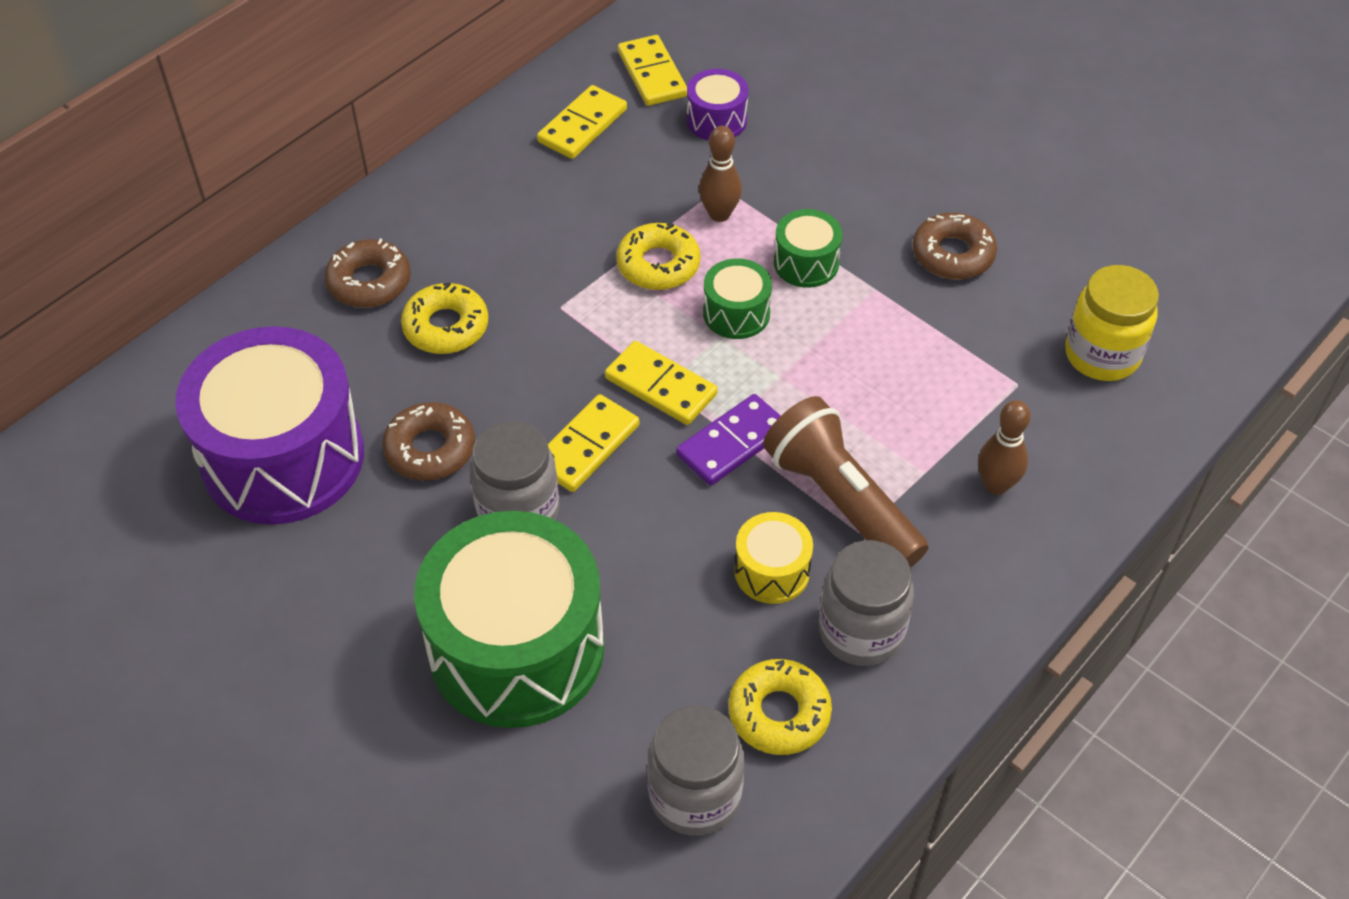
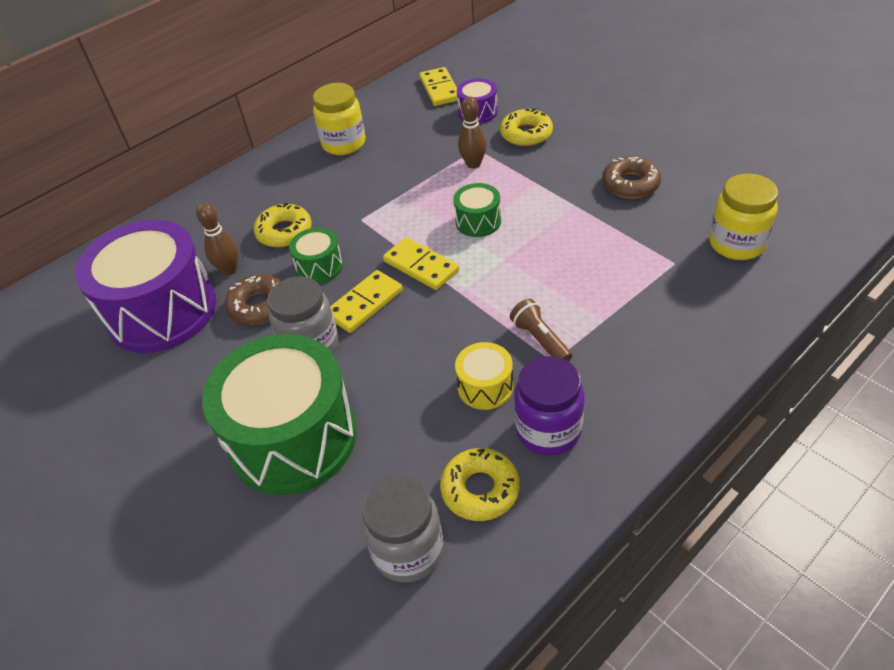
camera: 10 degrees right, 5 degrees down
(369, 282) = (241, 207): brown donut -> none
(513, 172) = (344, 144): none -> yellow jar
(582, 126) = (391, 118): yellow domino -> none
(658, 265) = (429, 194): yellow donut -> yellow donut (526, 134)
(732, 443) = (466, 302): purple domino -> none
(806, 263) = (528, 191): green drum -> green drum (319, 267)
(840, 502) = (540, 340): brown flashlight -> brown flashlight, size x0.54
(861, 631) = (548, 430): grey jar -> purple jar
(996, 485) = (656, 329): brown bowling pin -> brown bowling pin (229, 270)

